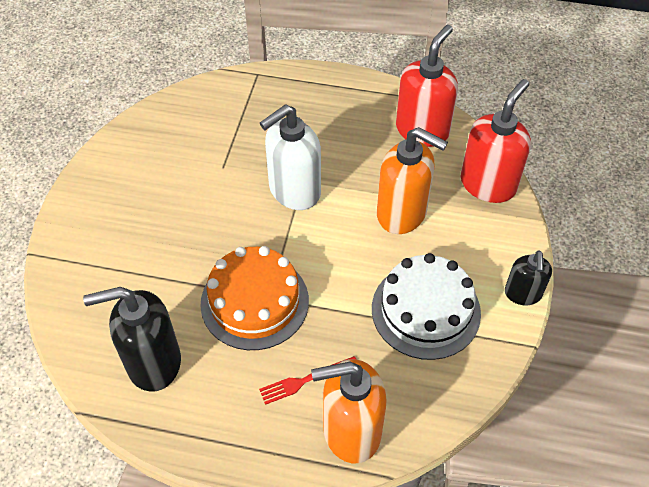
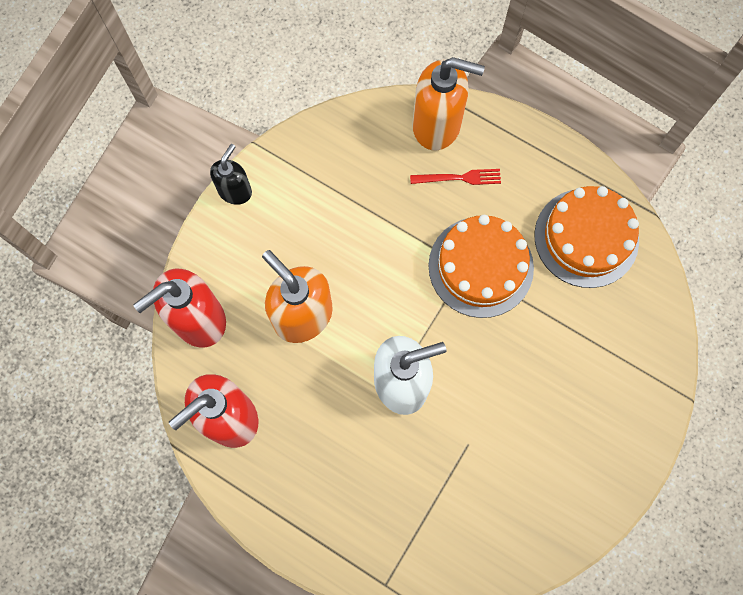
camera: 160 degrees left, 20 degrees up
(153, 363) = (586, 237): black soap dispenser -> orange cake
(425, 310) = (329, 205): white cake -> none

